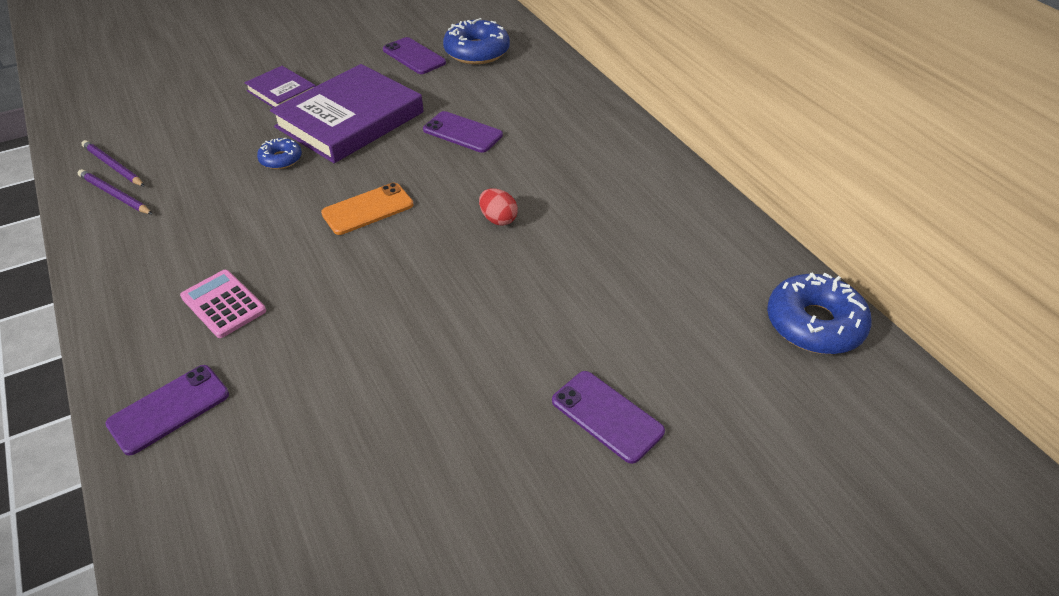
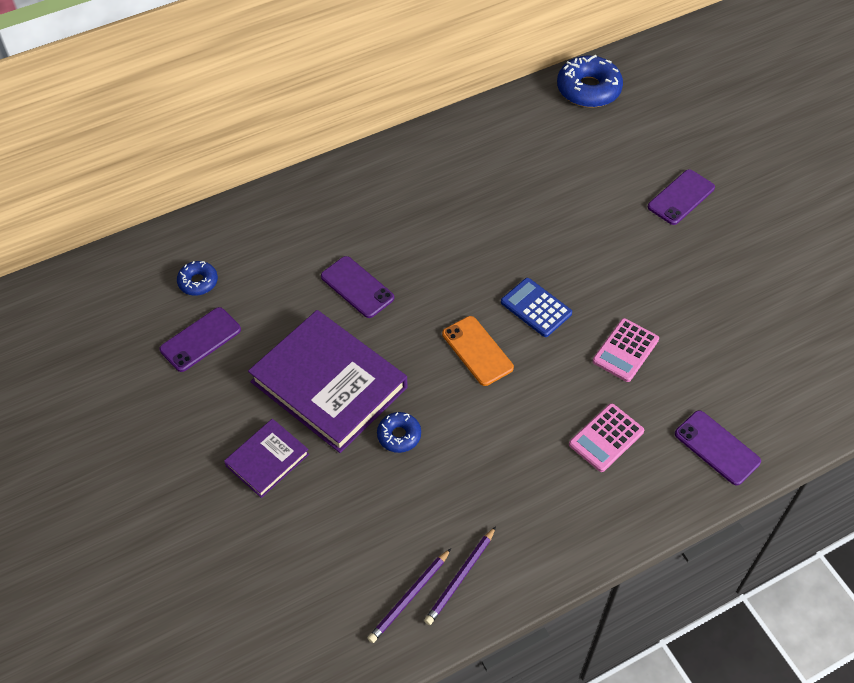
camera: 90 degrees left, 10 degrees up
(341, 330) = (625, 350): none -> pink calculator
(419, 255) = (536, 308): none -> blue calculator
(462, 132) = (357, 287): purple phone -> purple phone turned 75 degrees counterclockwise
(477, 52) = (198, 282): blue donut -> blue donut, size x0.54
(498, 219) = (488, 257): red egg -> none

